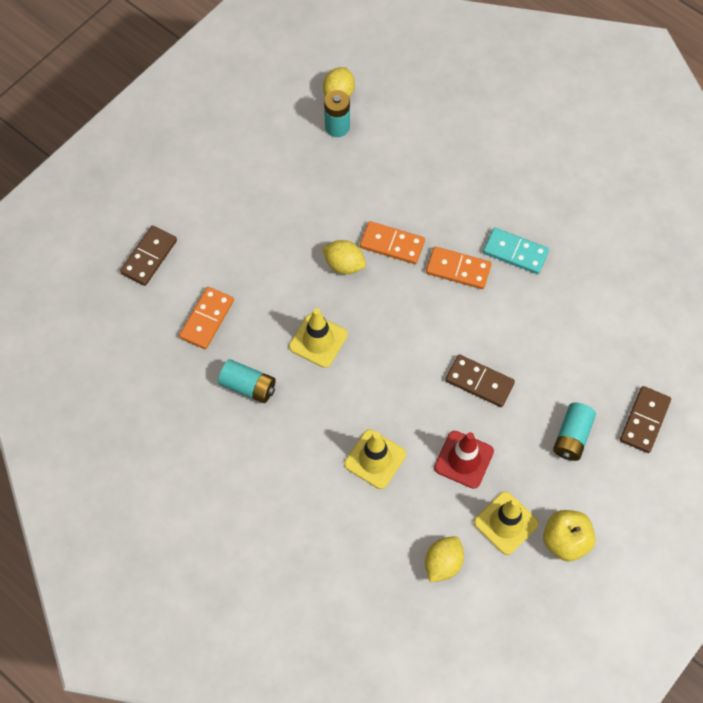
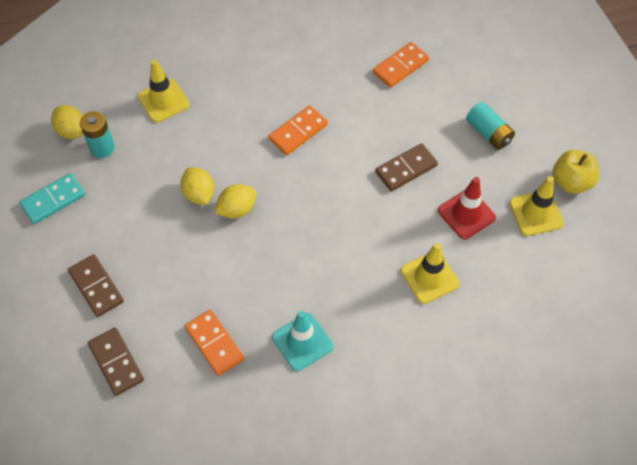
camera: 60 degrees left, 5 degrees down
(248, 386) = (302, 342): turquoise battery -> turquoise traffic cone
(318, 341) = (294, 265): yellow traffic cone -> yellow traffic cone (163, 101)
(392, 244) = (243, 165): orange domino -> orange domino (400, 66)
(443, 563) = (547, 274): yellow lemon -> yellow lemon (199, 194)
(515, 252) = (310, 87): turquoise domino -> turquoise domino (53, 200)
(644, 420) = (501, 82): brown domino -> brown domino (96, 287)

